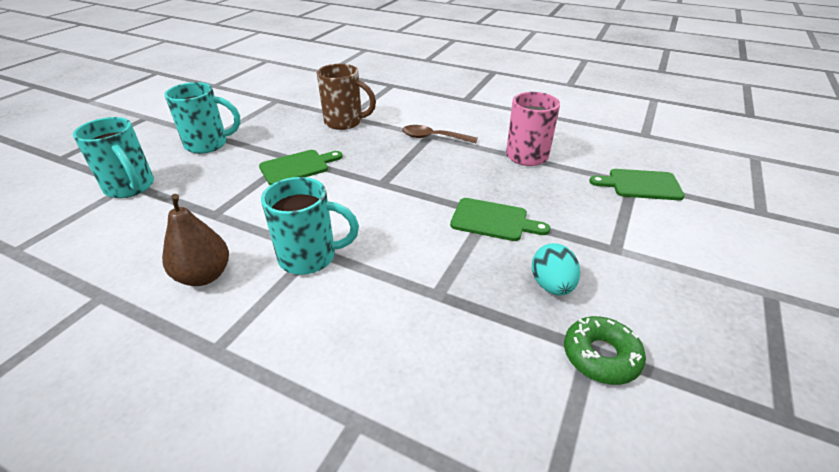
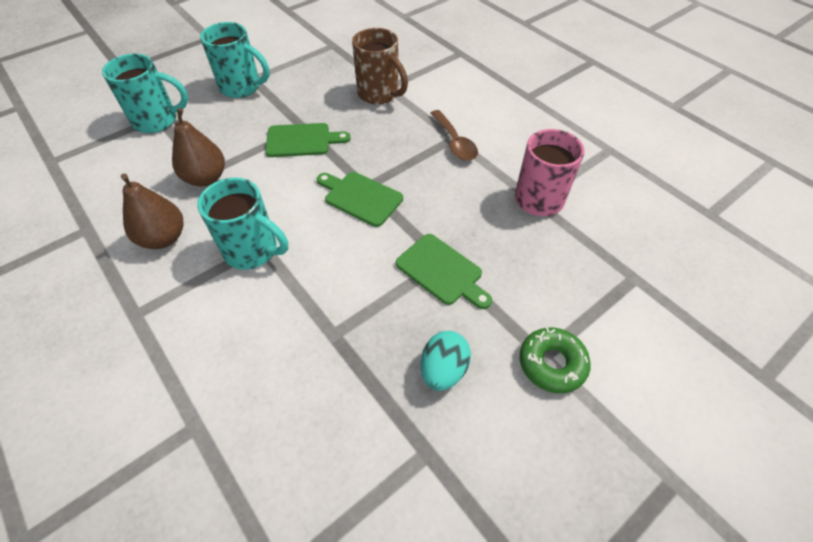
camera: 25 degrees right, 15 degrees up
(130, 187) = (157, 120): turquoise mug -> turquoise mug turned 75 degrees counterclockwise
(218, 217) = (206, 178): none -> brown pear
(433, 138) = (455, 142): brown spoon -> brown spoon turned 150 degrees counterclockwise
(601, 356) = (431, 465): green donut -> green donut (552, 363)
(640, 185) = (641, 284): green cutting board -> green cutting board (360, 197)

